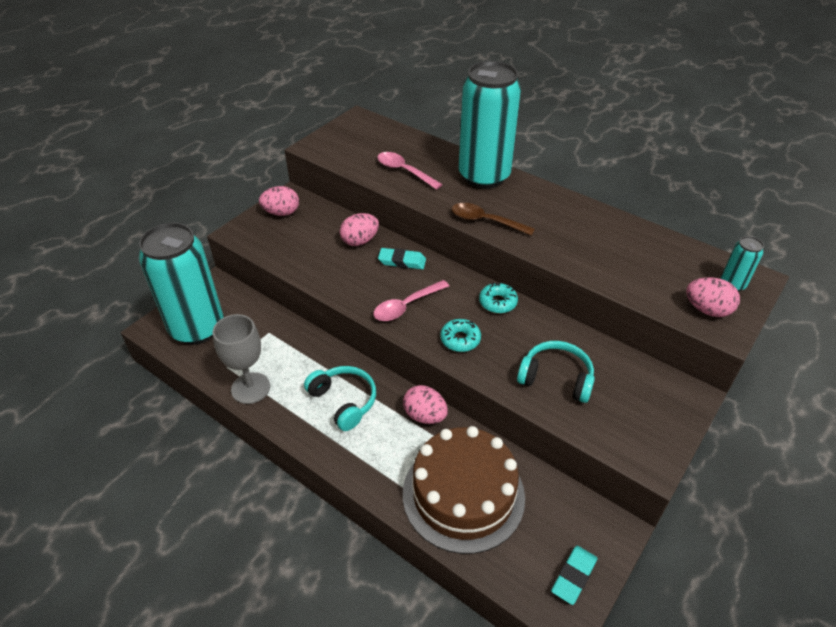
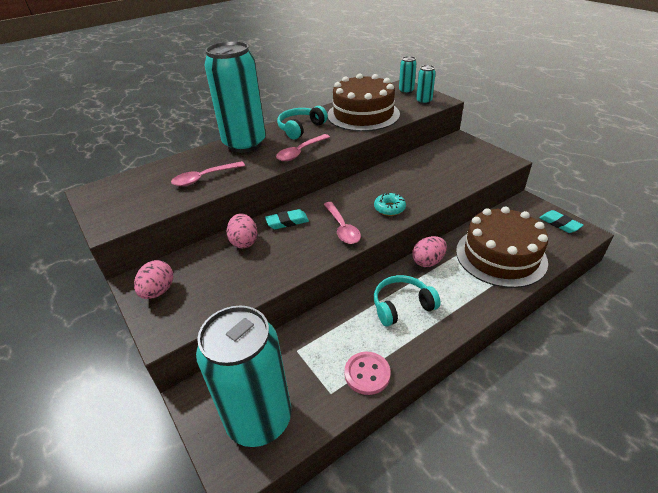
camera: 70 degrees left, 5 degrees down
(250, 388) = (367, 374): grey goblet -> pink button
(402, 261) = (287, 222): turquoise eraser -> turquoise eraser turned 45 degrees clockwise
(485, 221) = (300, 152): brown spoon -> pink spoon
(498, 302) = (358, 185): turquoise donut -> none
(556, 378) = (437, 177): turquoise headphones -> turquoise headphones (300, 128)
(617, 253) = (363, 114): none -> brown cake
(707, 310) = (424, 101): pink egg -> turquoise can

